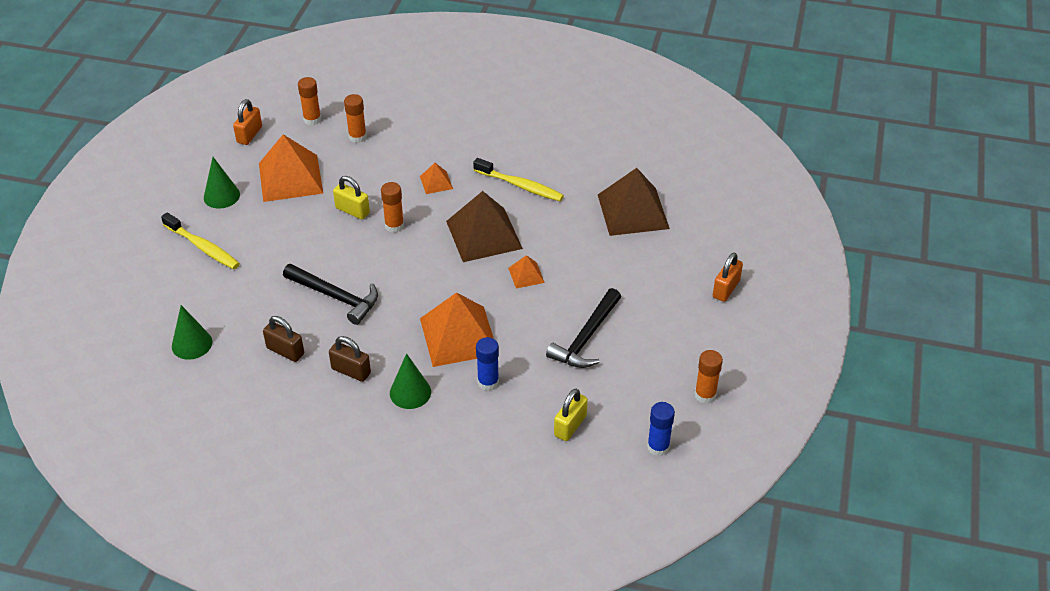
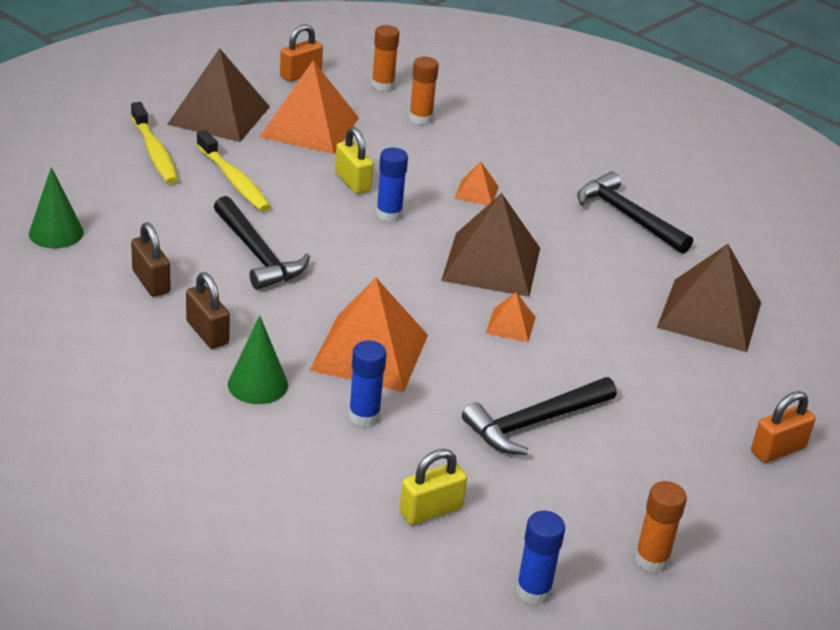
camera: 25 degrees right, 10 degrees down
(221, 196) = (219, 115): green cone -> brown pyramid
(394, 226) = (389, 214): orange glue stick -> blue glue stick
(520, 186) = (580, 234): yellow toothbrush -> yellow toothbrush (234, 180)
(539, 158) = (627, 216): none -> black hammer

